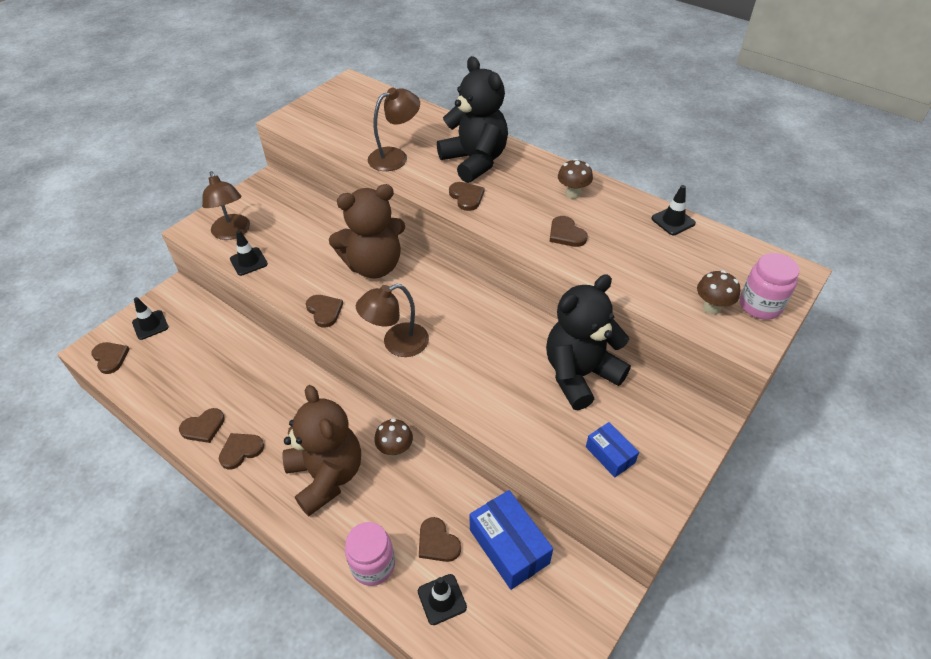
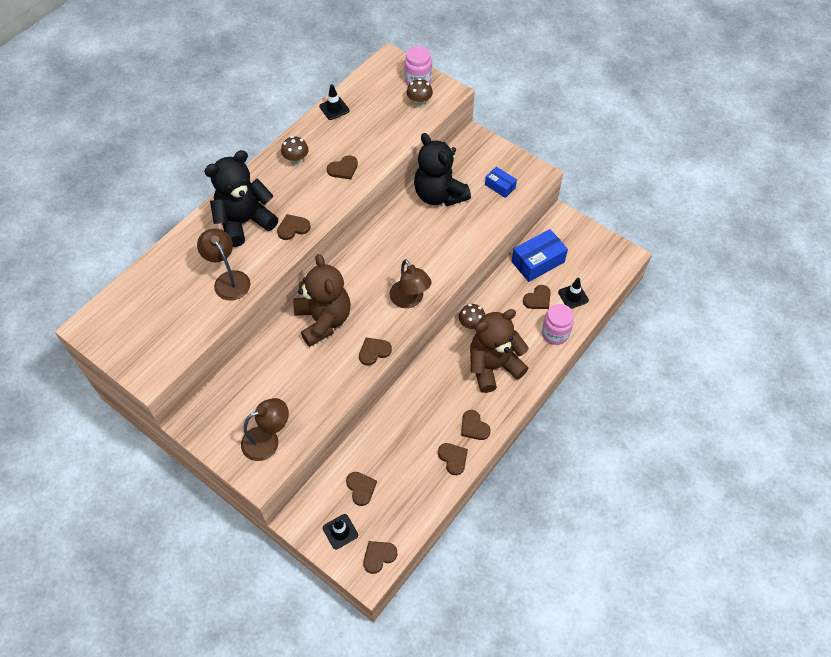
camera: 90 degrees left, 10 degrees up
(193, 340) = (361, 488): none -> brown heart
(248, 261) = (310, 419): black traffic cone -> none
(610, 455) = (500, 186): blue box -> blue box turned 75 degrees clockwise

